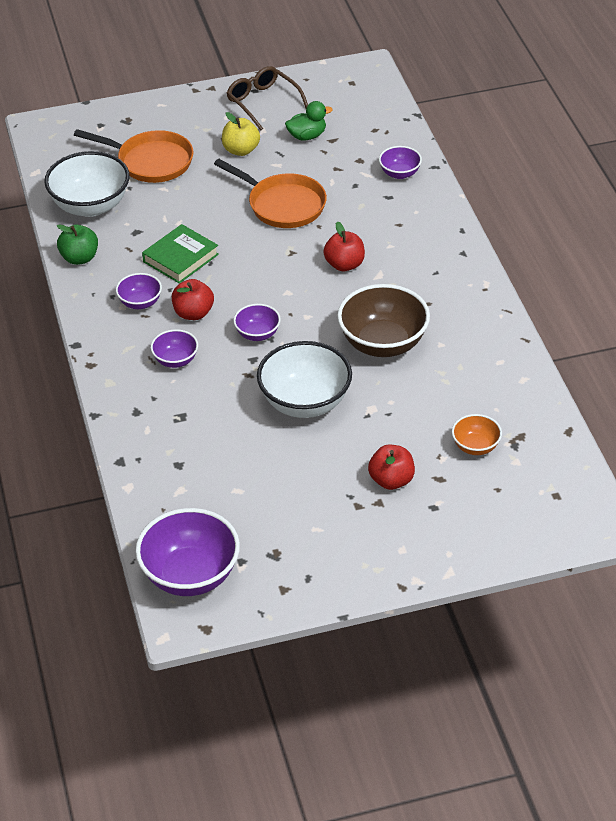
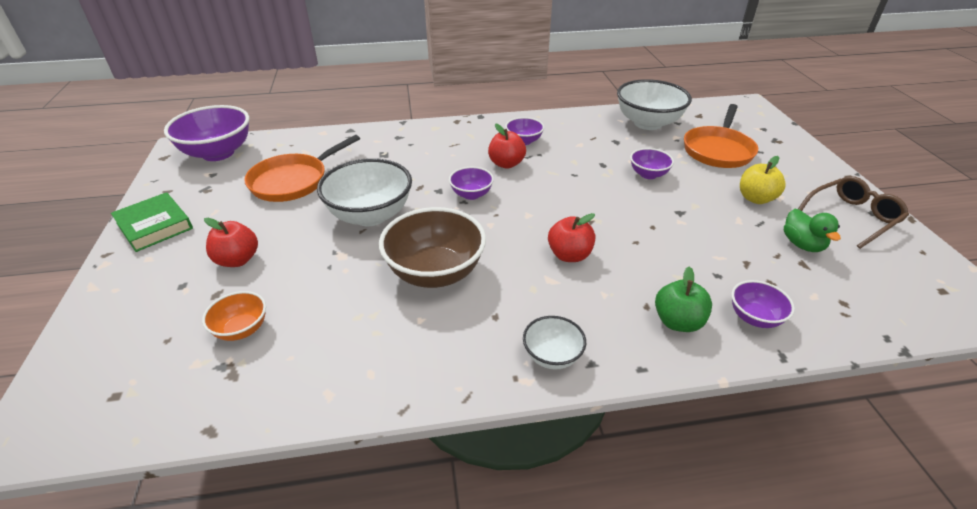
camera: 95 degrees right, 5 degrees down
(79, 258) = (581, 118): green apple -> green apple (677, 322)
(175, 360) = (450, 154): purple bowl -> purple bowl (648, 174)
(180, 258) = (581, 160): green book -> green book (154, 226)
(282, 205) = (668, 220): orange pan -> orange pan (293, 181)
(461, 272) = (552, 356): none -> white bowl

